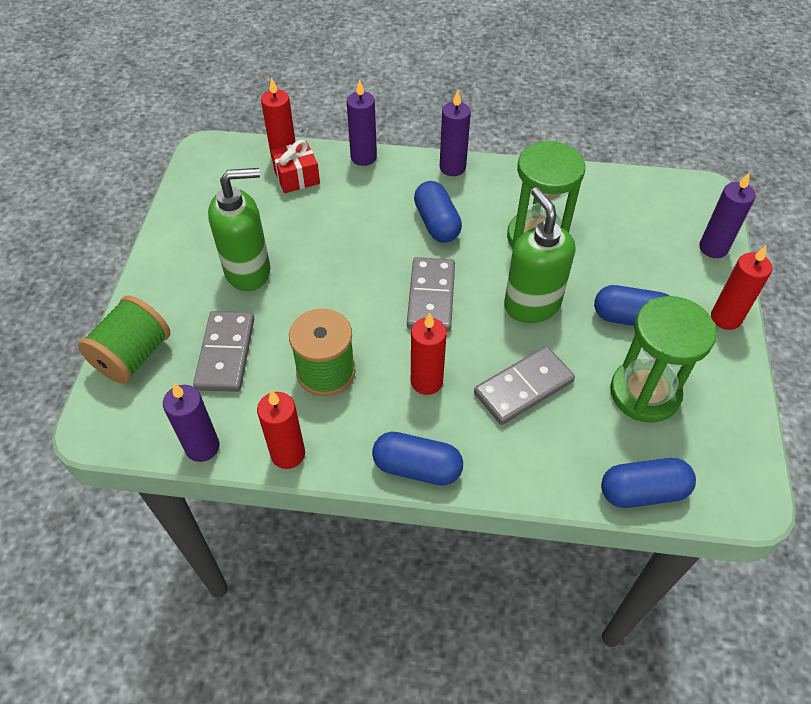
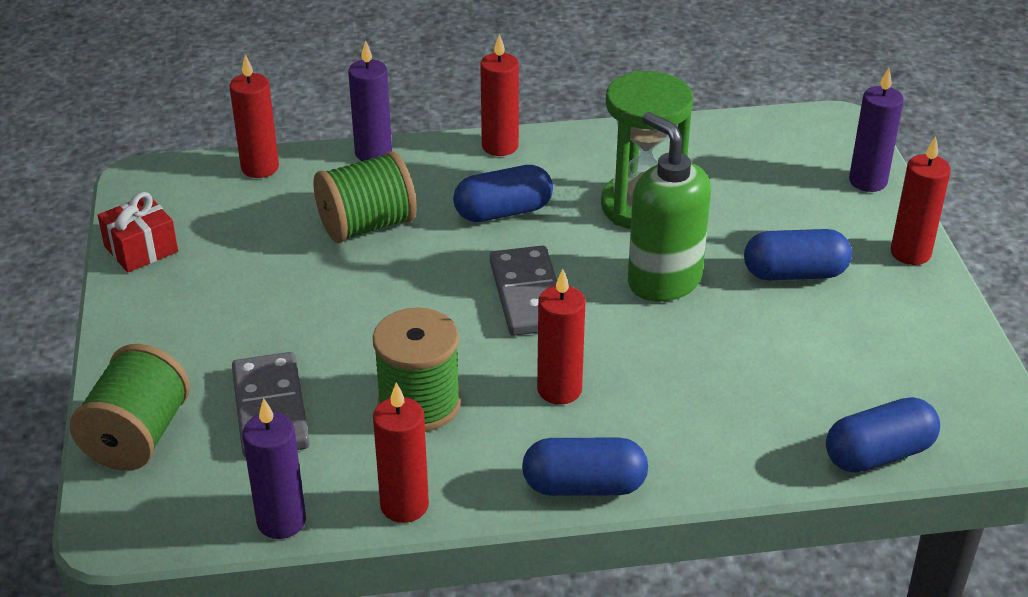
camera: 15 degrees left, 15 degrees down
(248, 271) = (264, 309): green soap dispenser -> none
(297, 177) = (288, 190): red gift -> red gift (141, 249)
(339, 216) = (367, 225): none -> green spool
(436, 223) = (503, 212): blue capsule -> blue capsule turned 75 degrees counterclockwise
(452, 167) = (500, 146): purple candle -> red candle
(523, 387) = (687, 372): grey domino -> none
(644, 393) = (842, 350): green hourglass -> none

